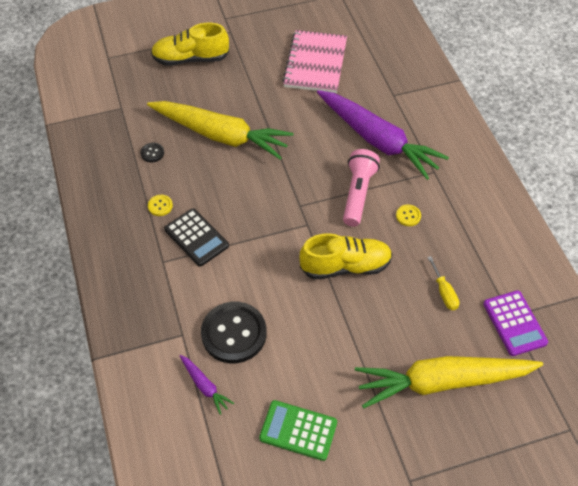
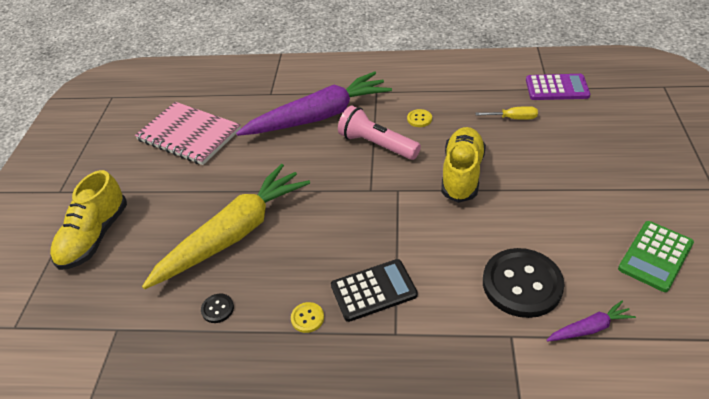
camera: 65 degrees left, 10 degrees down
(442, 382) = (610, 142): yellow carrot -> none

